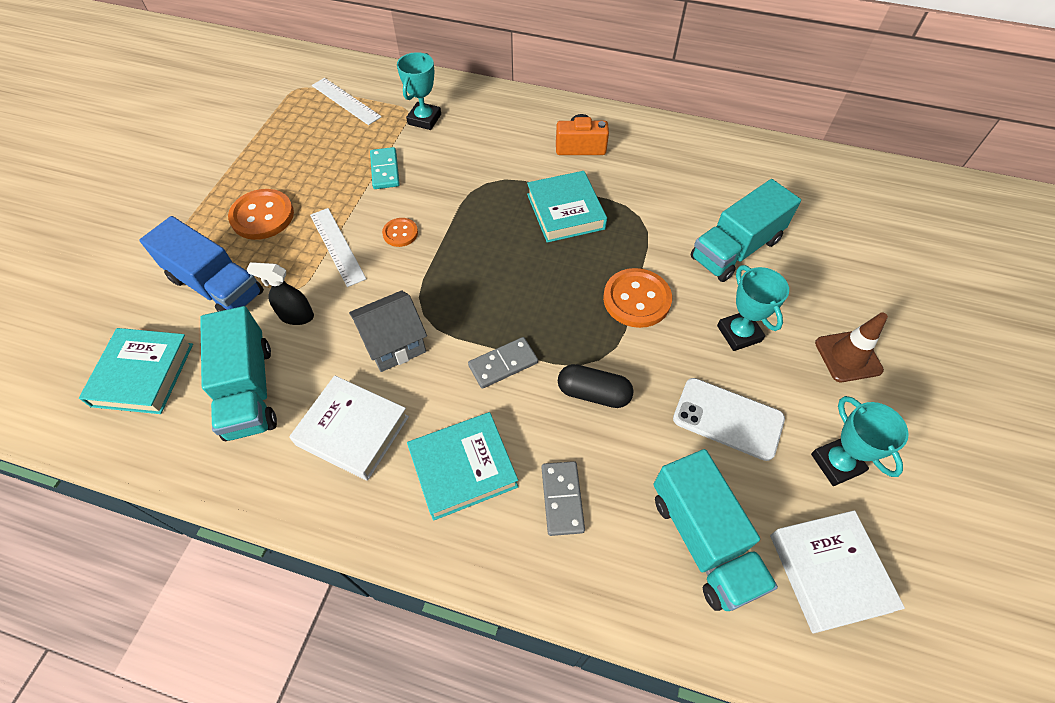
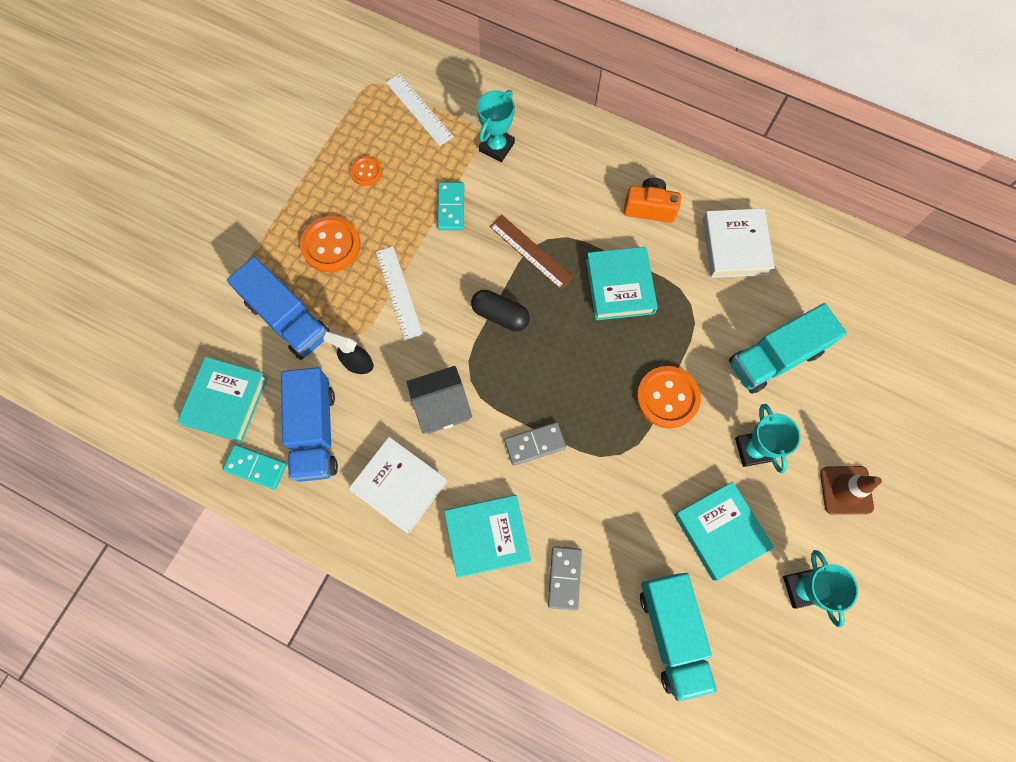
camera: 10 degrees right, 15 degrees up
(177, 438) = (255, 467): none -> turquoise domino
(249, 390) = (315, 432): turquoise truck -> blue truck
(400, 233) = (458, 287): orange button -> orange button (366, 172)
(470, 195) = (530, 252): none -> brown ruler
(593, 393) = (609, 487): black capsule -> black capsule (500, 315)
(728, 419) = (720, 531): white phone -> turquoise book
(829, 572) = (766, 678): white book -> white book (735, 246)

